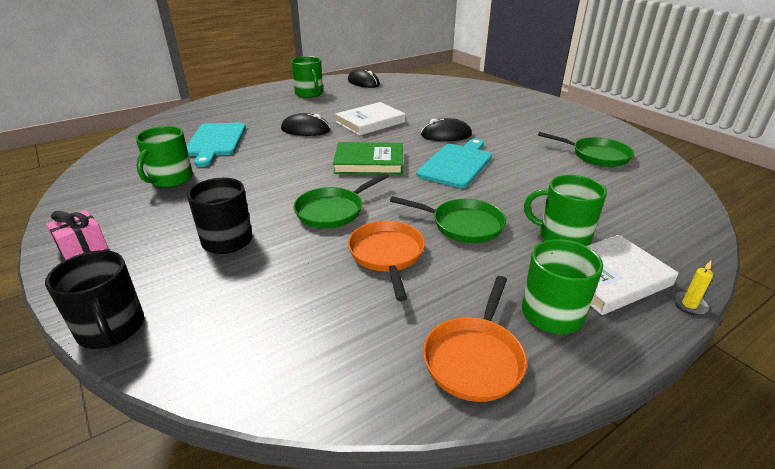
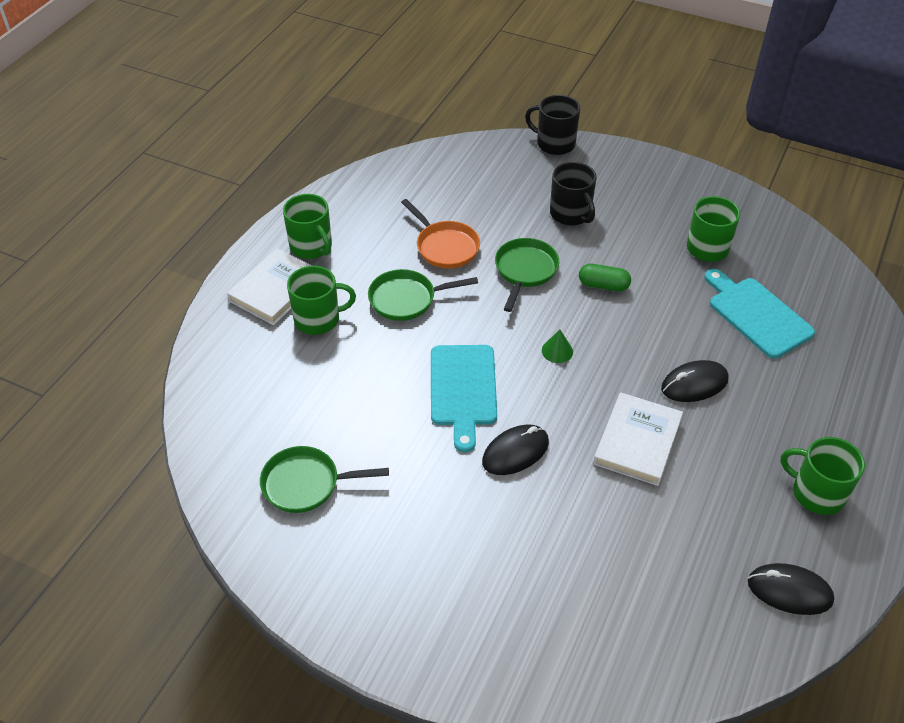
camera: 150 degrees right, 15 degrees up
(83, 248) = (655, 170): pink gift -> none
(285, 183) = (603, 285): none -> green capsule
(369, 162) = (557, 351): green book -> green cone
(475, 358) = (347, 203): orange pan -> none
(689, 305) = (219, 287): yellow candle -> none

